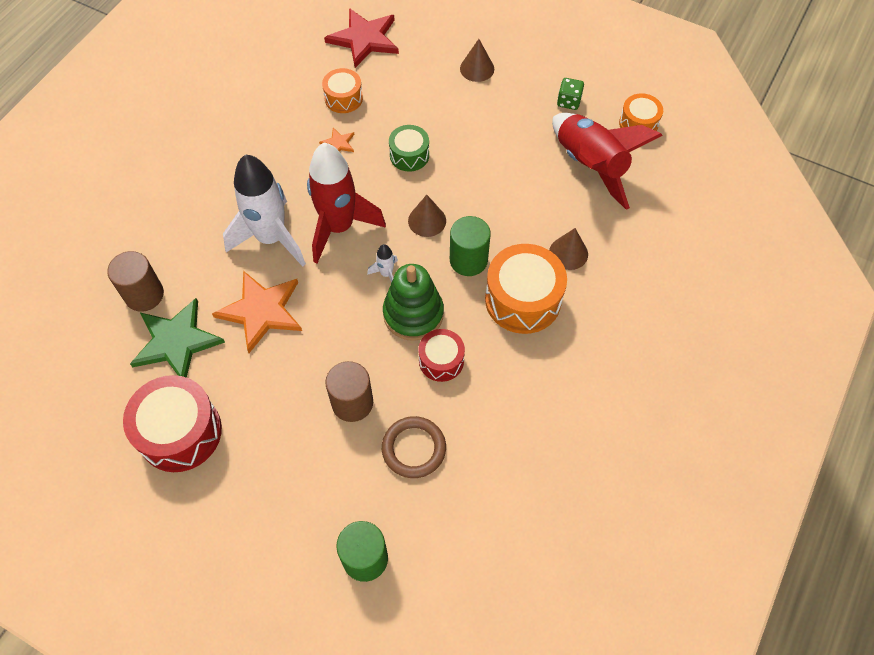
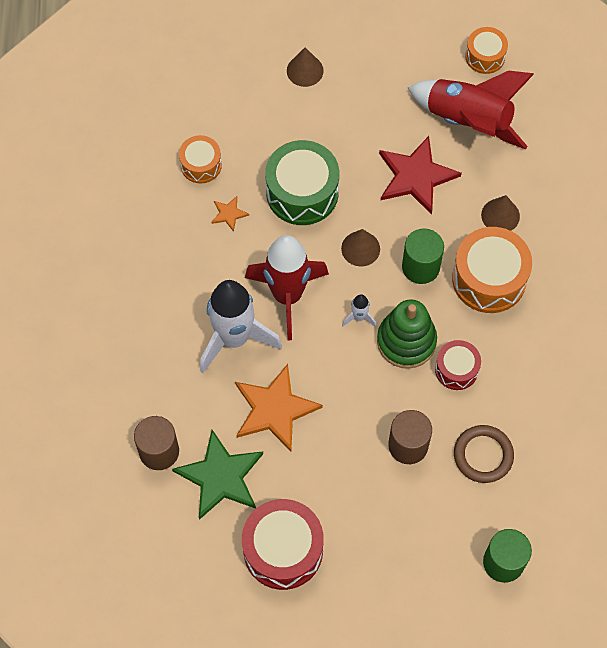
camera: 30 degrees left, 5 degrees up
(364, 39) = (176, 91): red star -> red star (416, 176)
(409, 155) = (302, 192): green drum -> green drum, size x1.75
(568, 102) = (410, 64): green dice -> none

